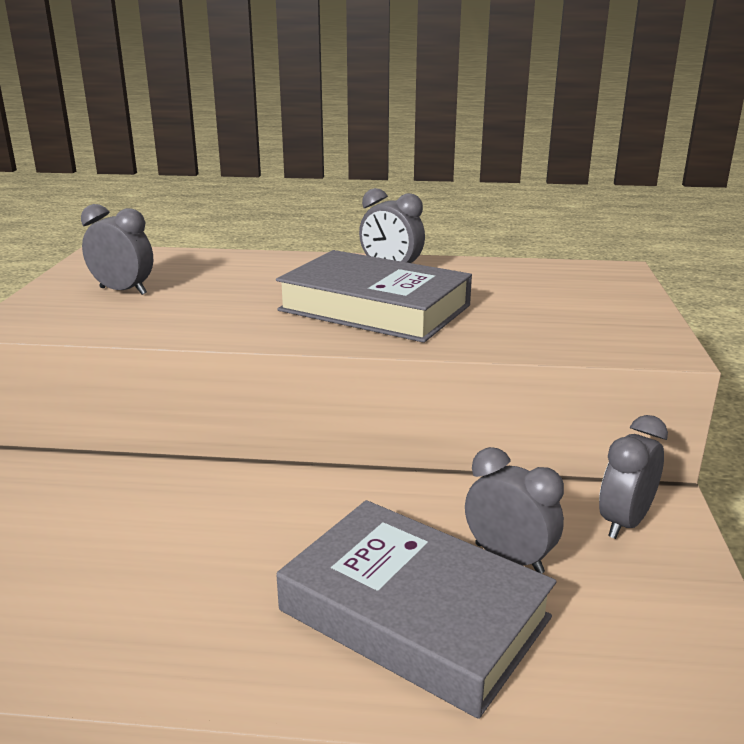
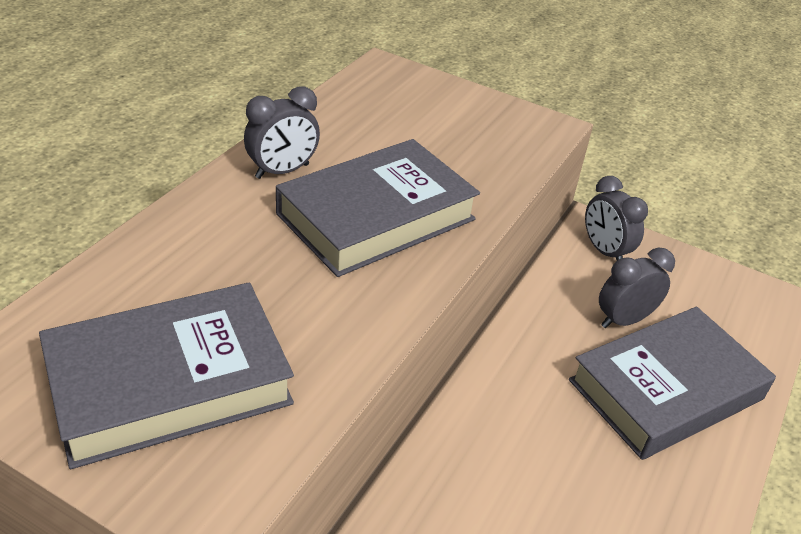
camera: 70 degrees left, 15 degrees up
(123, 291) = (169, 382): grey clock -> grey book

